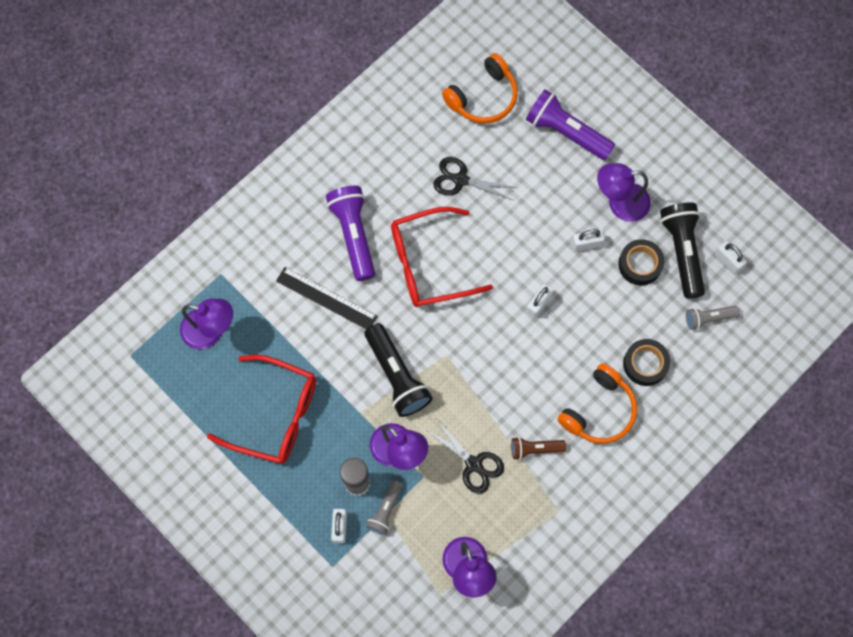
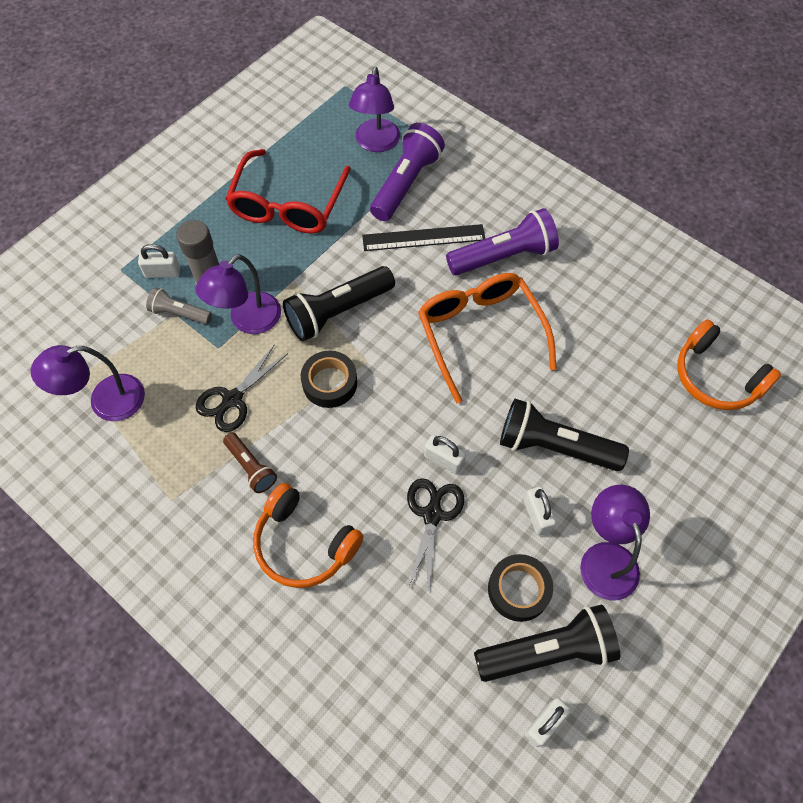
camera: 85 degrees right, 10 degrees down
(326, 299) = (423, 237): black ruler -> black ruler turned 60 degrees clockwise
(429, 264) = (480, 334): red glasses -> orange glasses
(461, 180) = (596, 360): black scissors -> black scissors (432, 514)
(533, 223) = (554, 446): none -> black flashlight
(535, 449) = (251, 467): brown flashlight -> brown flashlight turned 150 degrees clockwise
(566, 132) = (694, 480): purple flashlight -> purple flashlight (406, 183)
(645, 364) = (373, 603): black tape -> black tape (329, 383)
(708, 318) = (449, 695): grey flashlight -> none

